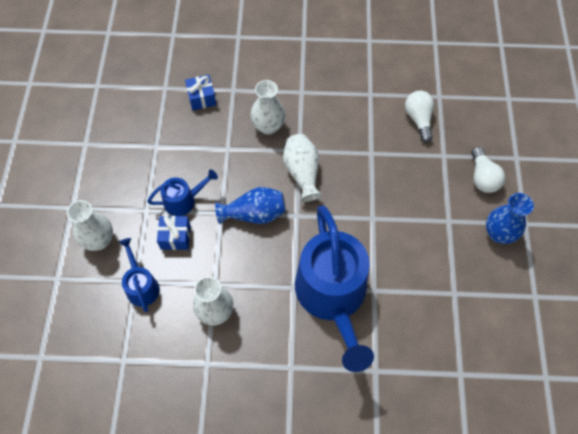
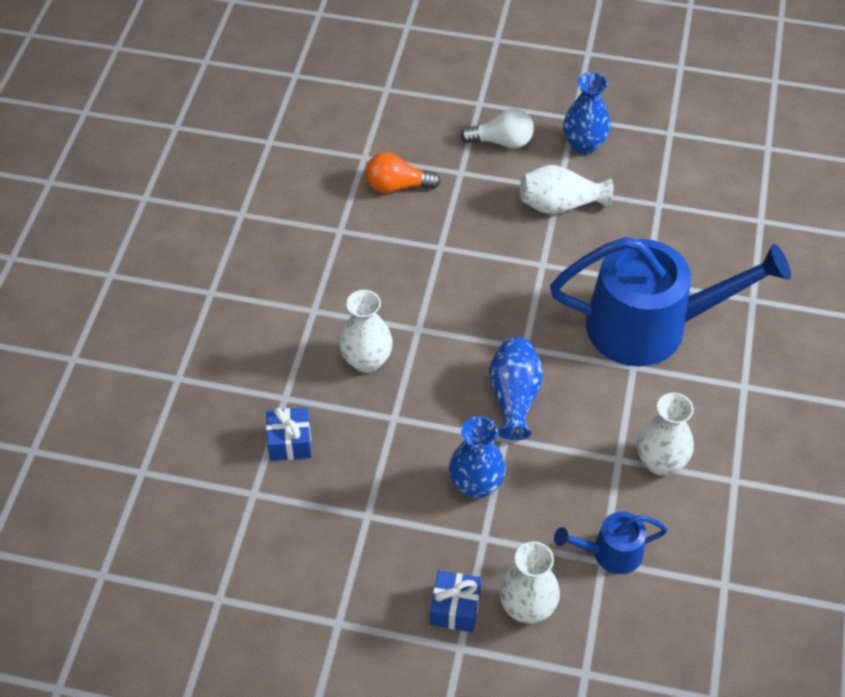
camera: 80 degrees left, 10 degrees down
(175, 237) = (536, 501): blue gift -> blue gift (455, 608)
(183, 200) = (476, 485): blue watering can -> blue vase
(302, 172) = (456, 331): white vase -> white vase (560, 205)
(418, 119) = (397, 186): white light bulb -> orange light bulb

